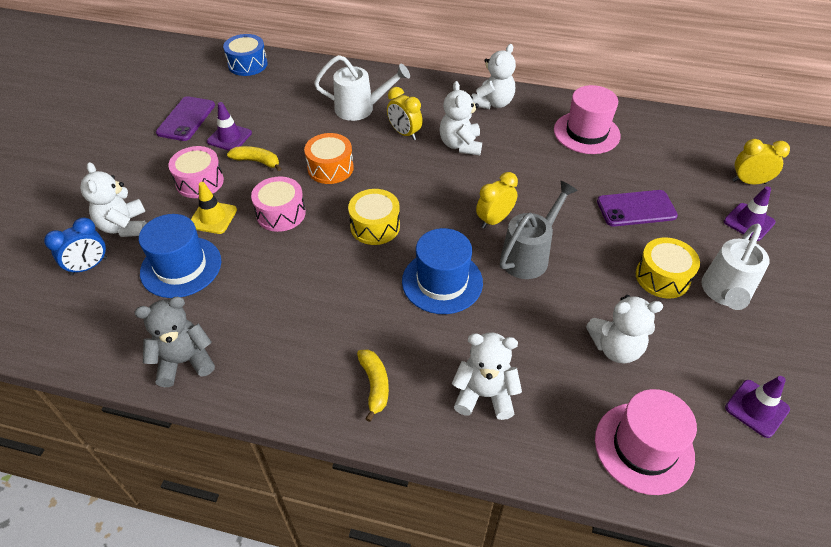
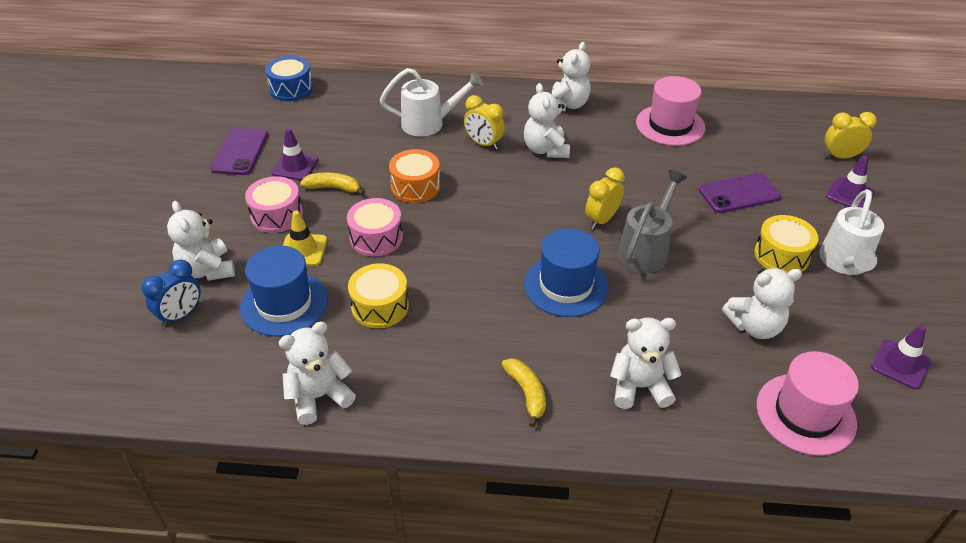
camera: 10 degrees left, 5 degrees down
(184, 361) = (319, 397): grey teddy bear -> white teddy bear
(375, 226) = (480, 239): yellow drum -> yellow drum (380, 306)

